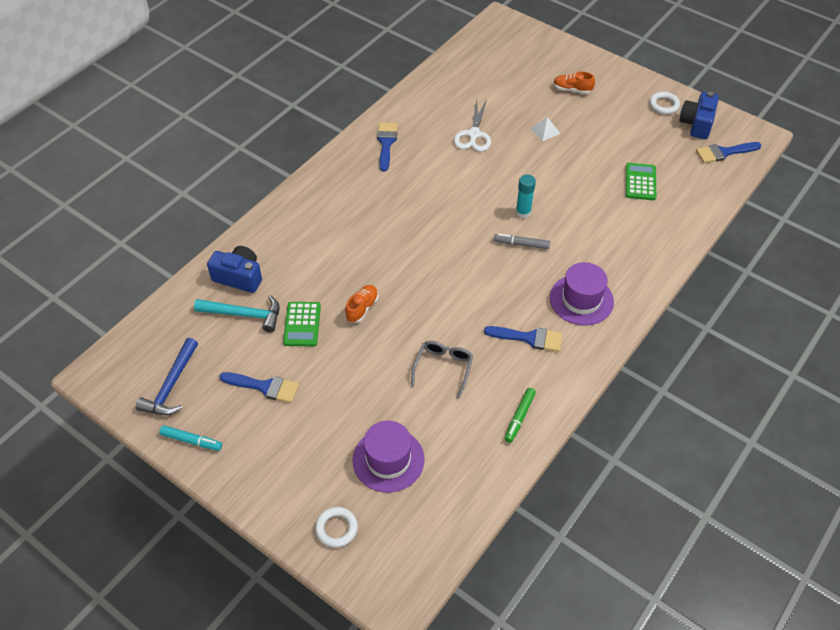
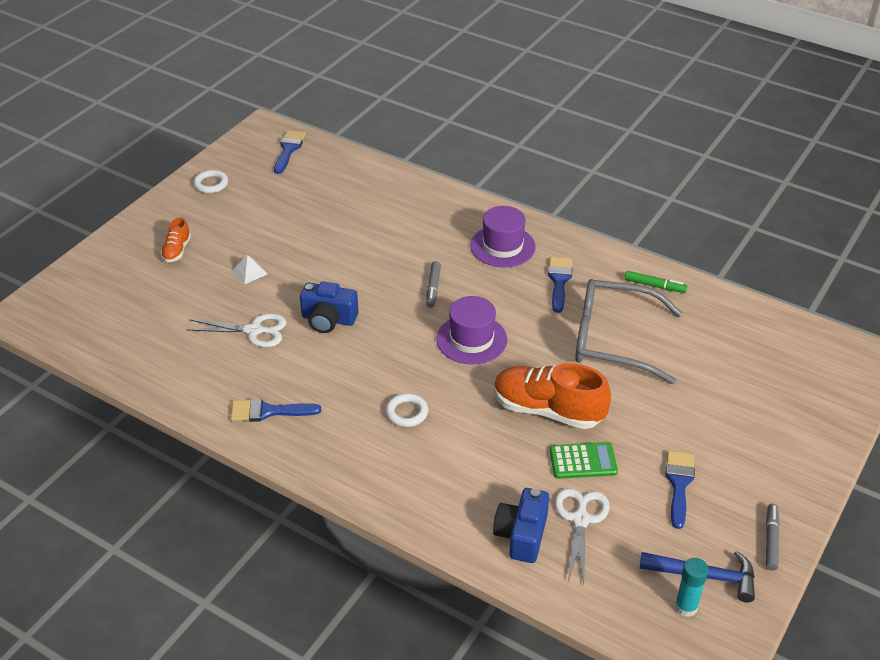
camera: 95 degrees left, 10 degrees down
(191, 441) = (771, 540): turquoise marker -> grey marker
(244, 314) = (580, 520): turquoise hammer -> white scissors
(336, 528) = (822, 404): white ring -> white ring (407, 413)
(362, 308) = (547, 410): orange shoe -> orange shoe, size x2.06
(388, 460) = (733, 373): purple hat -> purple hat (471, 339)
(443, 368) = (612, 340): grey glasses -> grey glasses, size x1.96
(523, 212) = (385, 287): turquoise glue stick -> turquoise glue stick (686, 607)
(640, 182) = (333, 204): green calculator -> none
(697, 124) = (243, 164): blue camera -> blue camera (328, 319)
(724, 152) = (288, 149): blue brush -> blue brush turned 150 degrees counterclockwise

